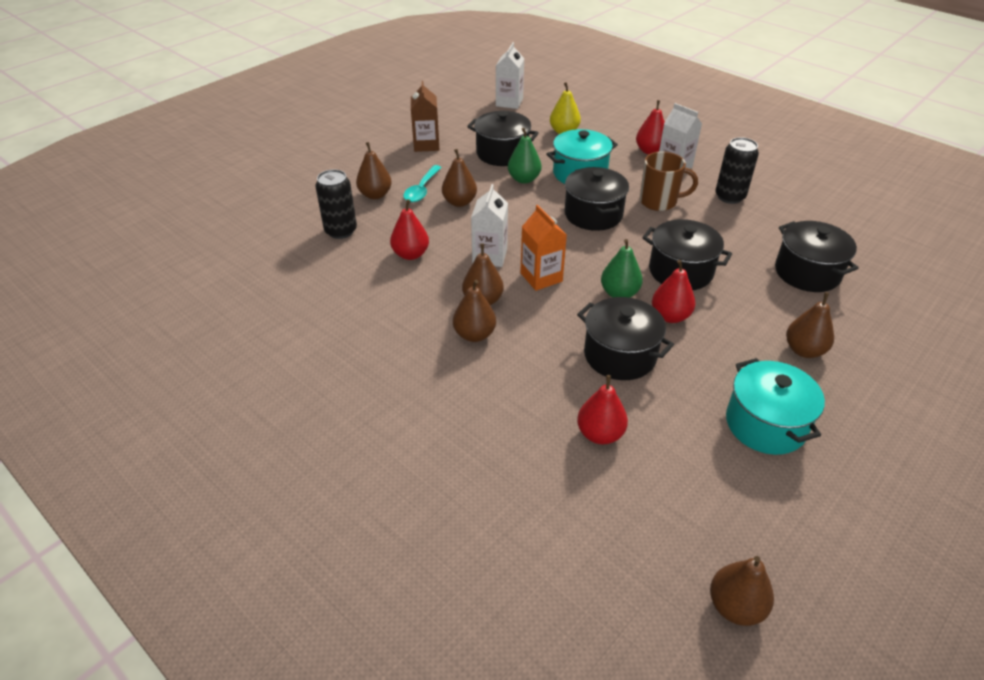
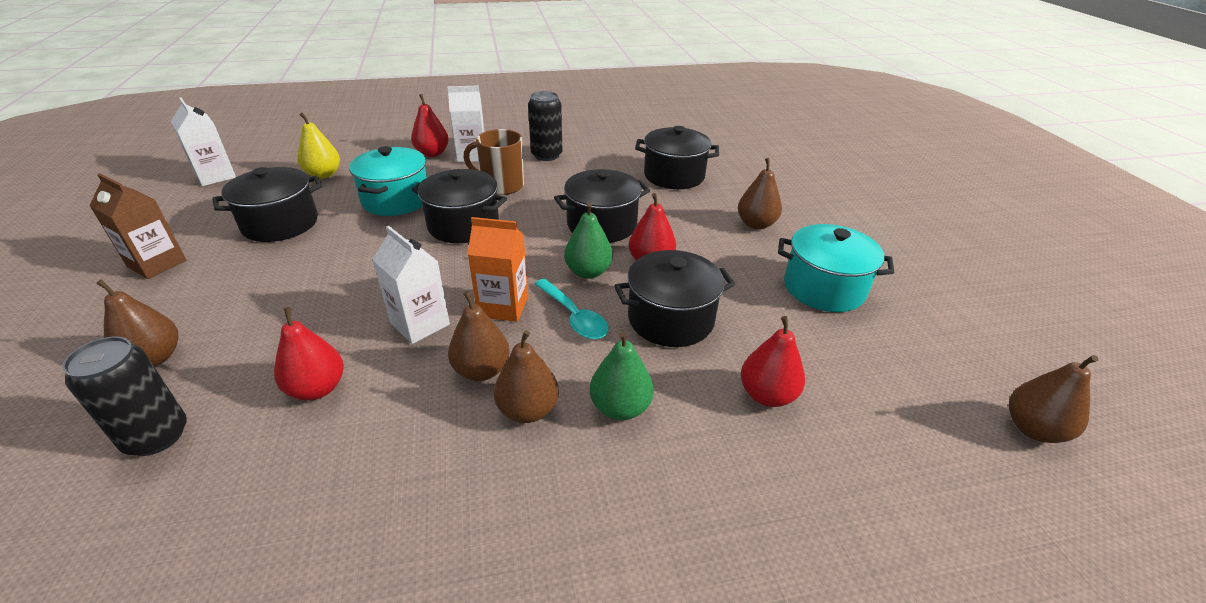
camera: 55 degrees left, 5 degrees down
(422, 189) = (223, 312): turquoise spoon -> turquoise spoon (574, 316)
(459, 202) = (299, 295): brown pear -> none
(524, 179) = (344, 234): green pear -> green pear (620, 407)
(659, 202) = (502, 185): brown mug -> brown mug turned 120 degrees counterclockwise

